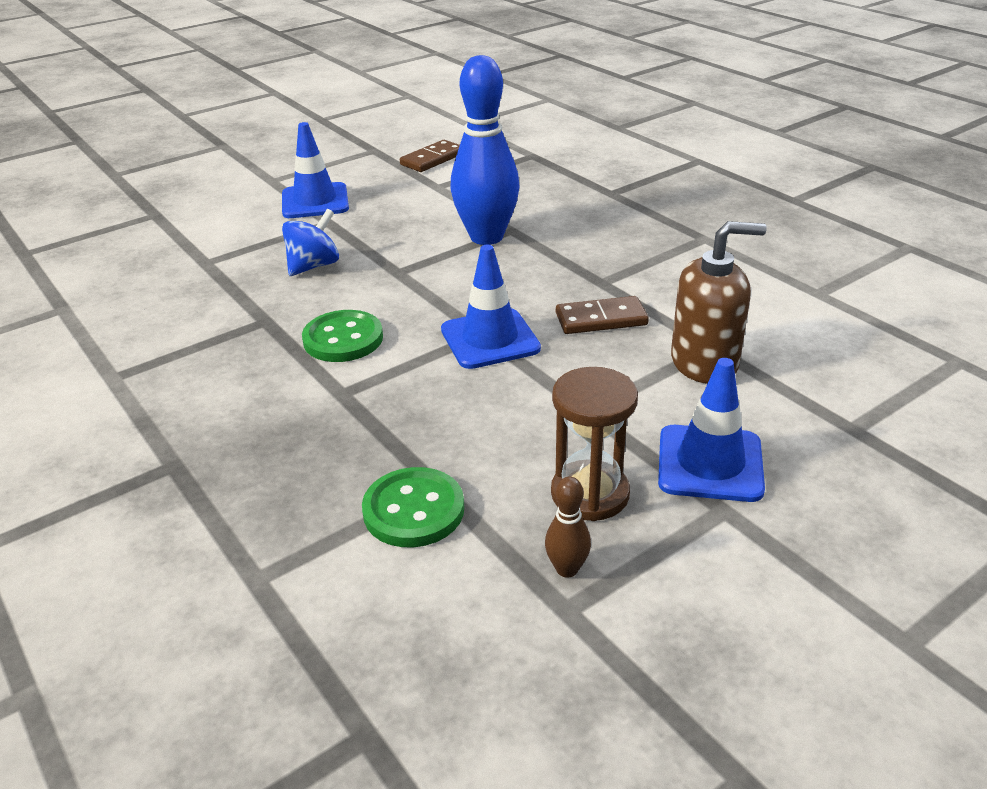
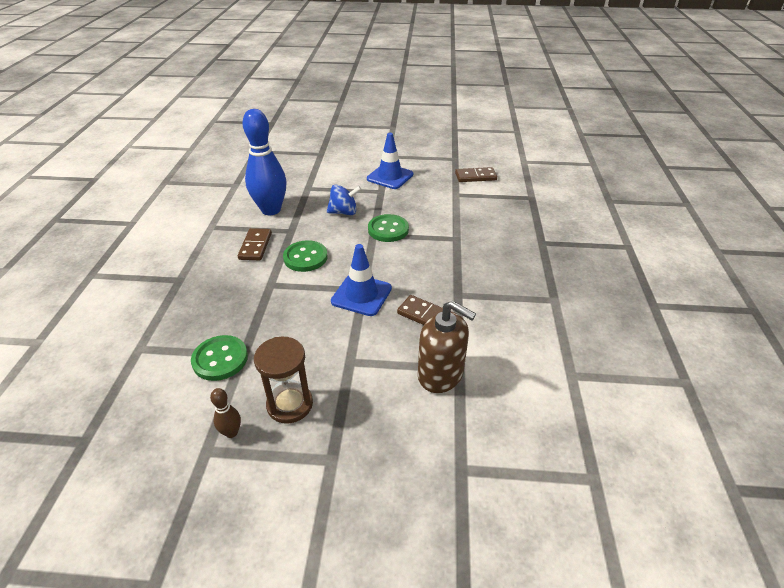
camera: 40 degrees right, 5 degrees up
(238, 363) = (255, 246): none -> brown domino
(410, 258) = (388, 229): none -> green button
(486, 237) = (438, 236): blue bowling pin -> blue bowling pin (271, 210)
(710, 463) = (360, 431): blue traffic cone -> none

